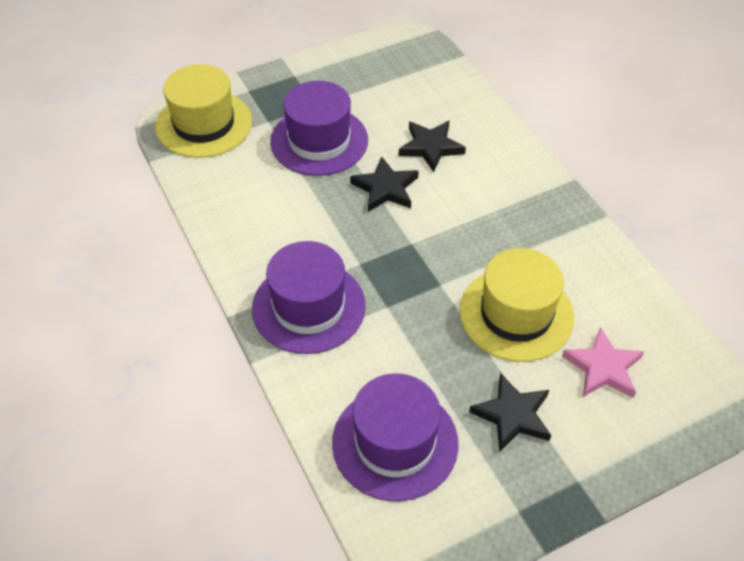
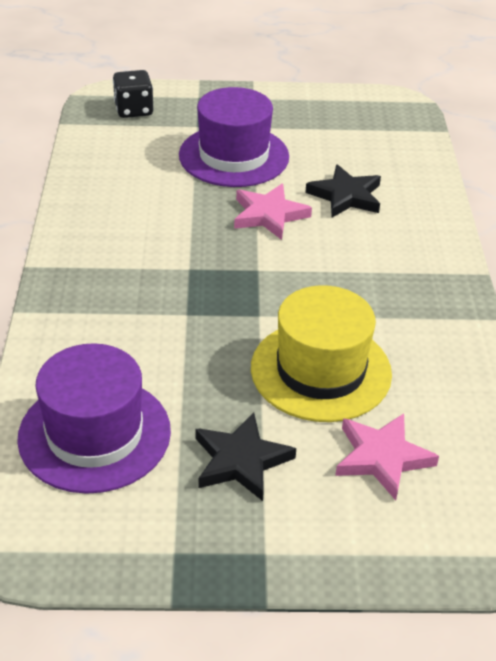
camera: 25 degrees right, 10 degrees down
(204, 124) = (134, 110): yellow hat -> black dice
(309, 307) = (107, 286): purple hat -> none
(385, 188) = (269, 215): black star -> pink star

